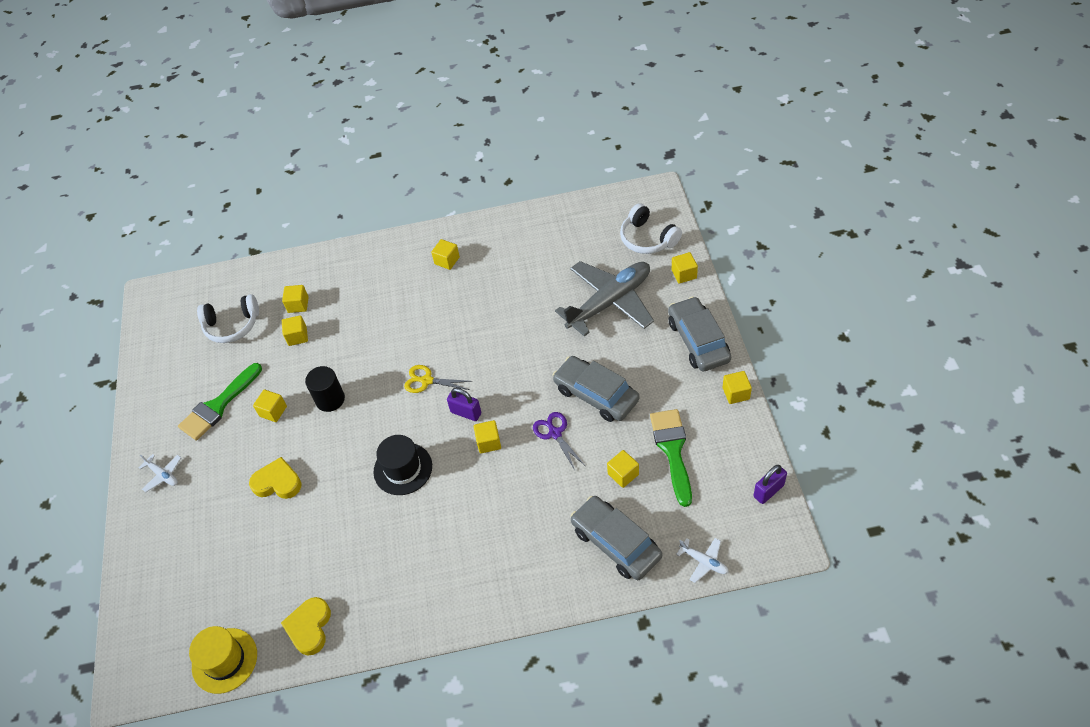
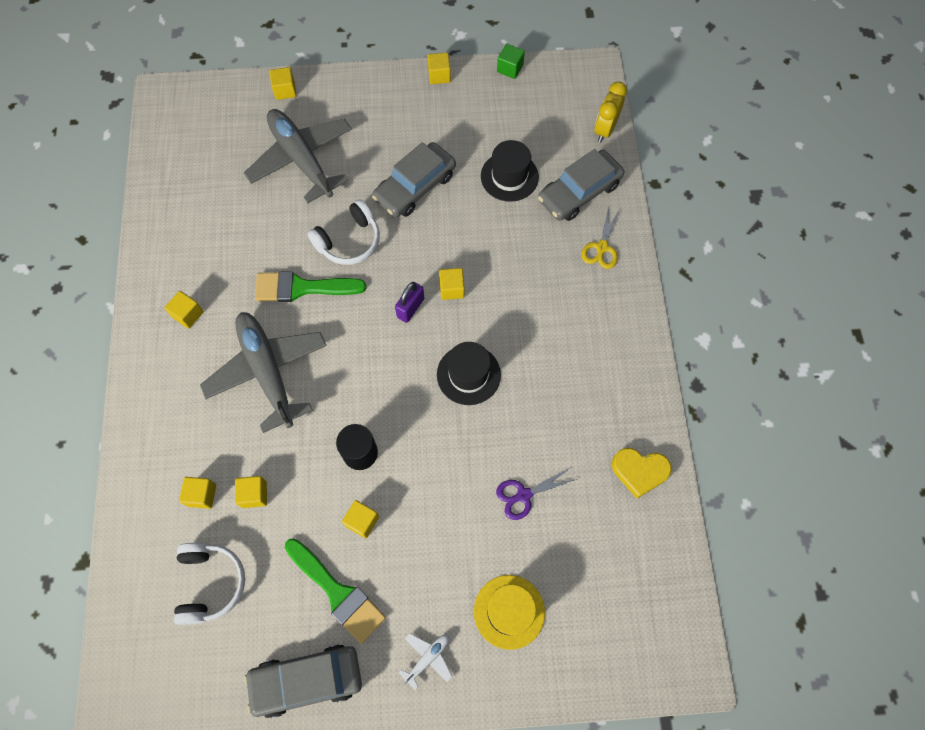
camera: 90 degrees left, 15 degrees up
(224, 660) = (669, 560): yellow hat -> yellow hat (509, 611)
(277, 482) = (462, 512): yellow heart -> none
(400, 323) = (267, 371): none -> grey plane
(426, 380) = (359, 345): yellow scissors -> yellow scissors (602, 248)
(555, 433) = (453, 228): purple scissors -> purple scissors (523, 495)
(623, 474) = (509, 176): yellow cube -> black hat
(647, 238) = (226, 113): white headphones -> white headphones (349, 241)
(672, 450) = (491, 134): green brush -> green brush (302, 288)
(698, 341) = (372, 93): grey car -> grey car (307, 680)
(704, 561) = (605, 129): white plane -> yellow clock
(763, 457) = (510, 68): none -> green cube
(768, 491) = (544, 72): purple padlock -> none

